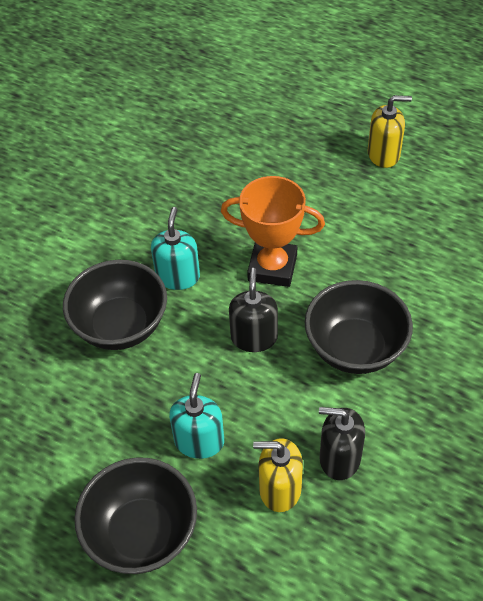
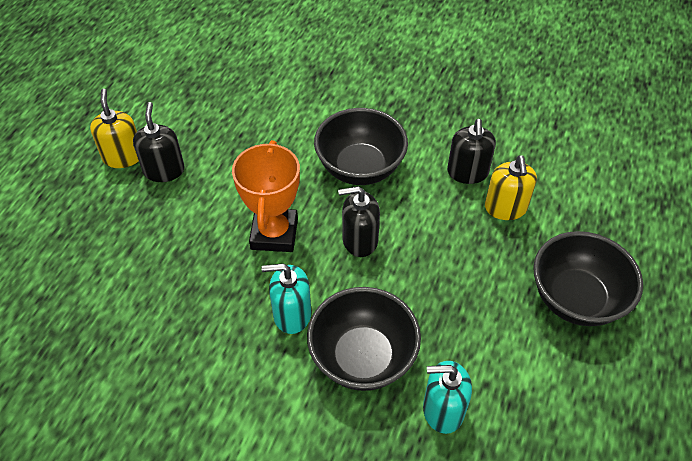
camera: 100 degrees left, 0 degrees up
(199, 441) = (478, 269): turquoise soap dispenser -> turquoise soap dispenser (443, 410)
(363, 184) = (164, 170): none -> black soap dispenser

